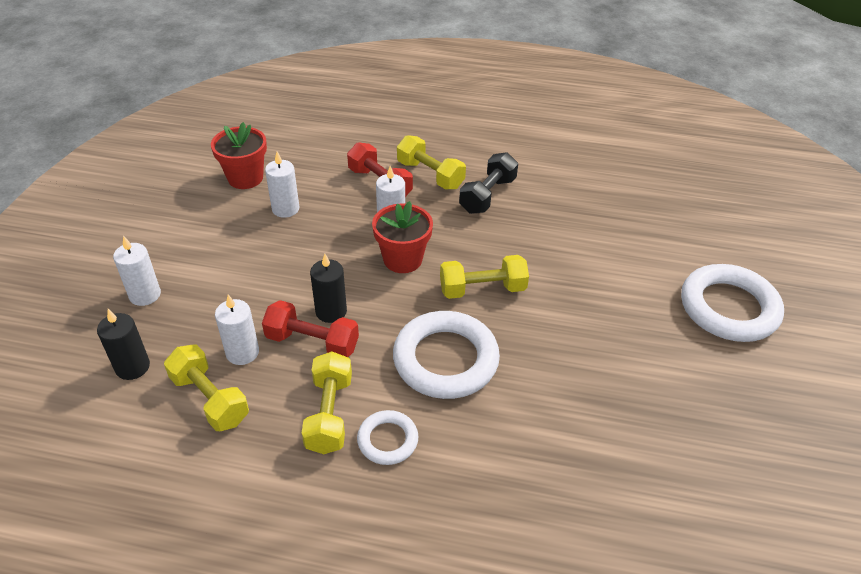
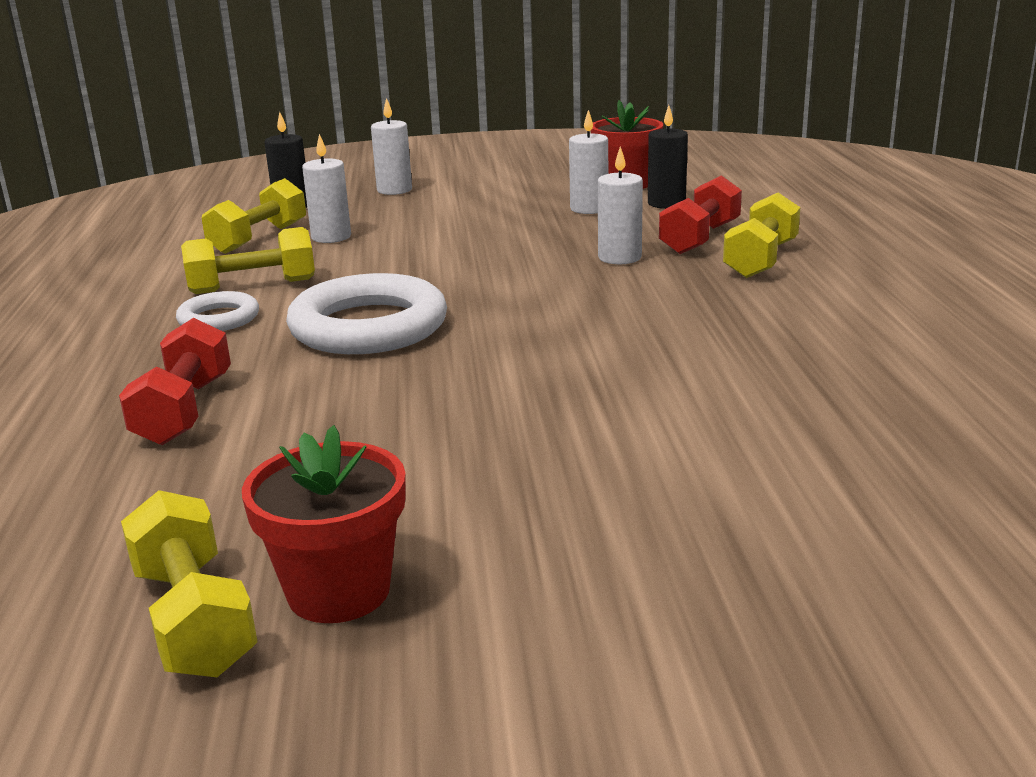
camera: 75 degrees right, 20 degrees down
(312, 342) = (363, 260): red dumbbell -> red dumbbell (184, 410)
(331, 311) = (420, 259): black candle -> black candle (666, 203)
(402, 259) = (550, 275): red flower pot -> red flower pot (338, 591)
(482, 289) = (528, 327): yellow dumbbell -> yellow dumbbell (194, 618)
(487, 195) = (760, 300): black dumbbell -> none
(728, 308) = (660, 550): white ring -> none

